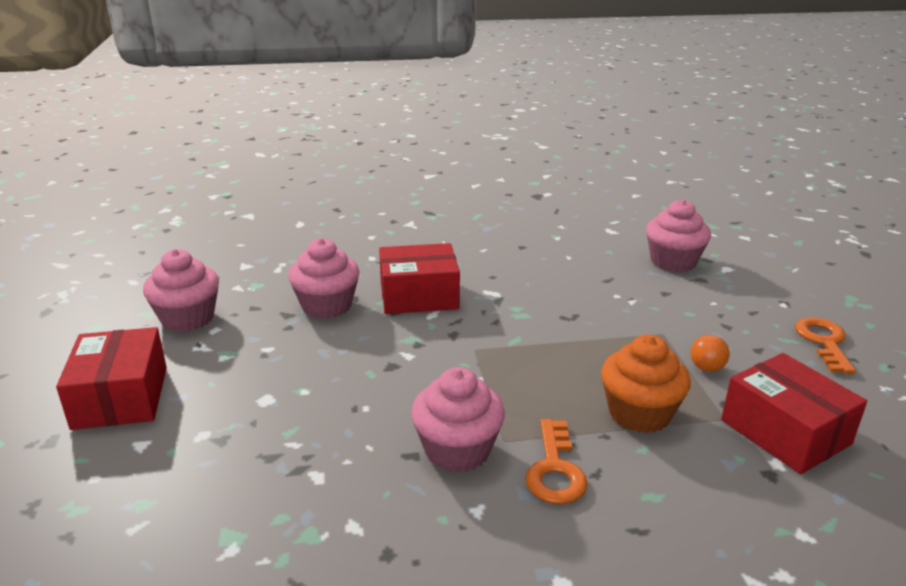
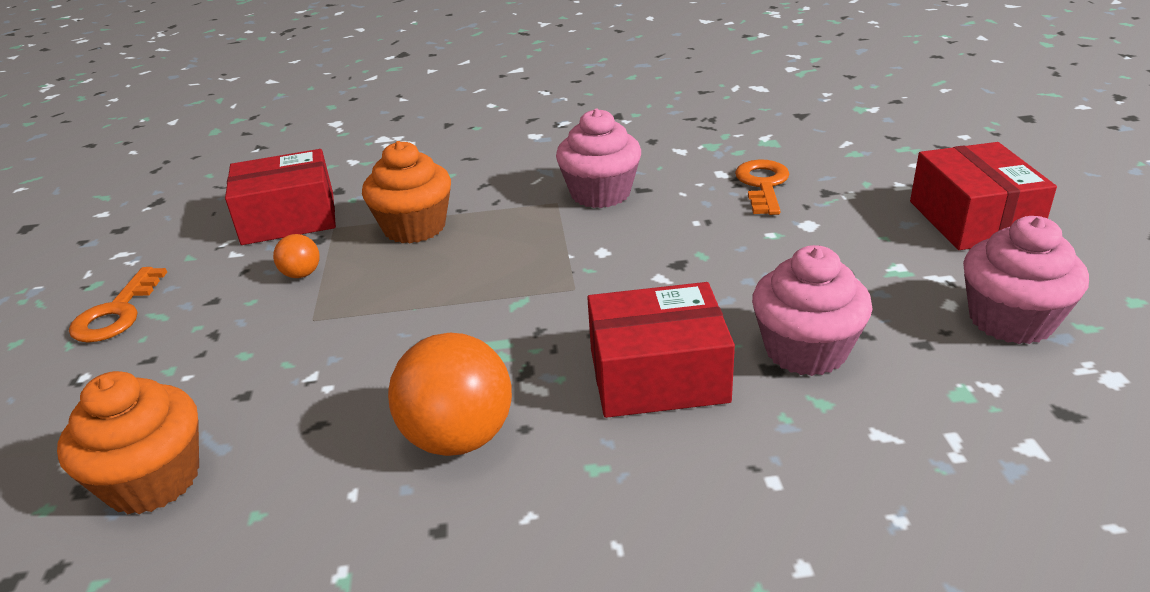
camera: 175 degrees left, 5 degrees up
(526, 273) = (459, 438): none -> orange ball
(555, 470) = (517, 185): orange key -> orange key (762, 184)
(673, 261) = (153, 480): pink cupcake -> orange cupcake
(785, 432) = (289, 218): red box -> red box turned 75 degrees counterclockwise

